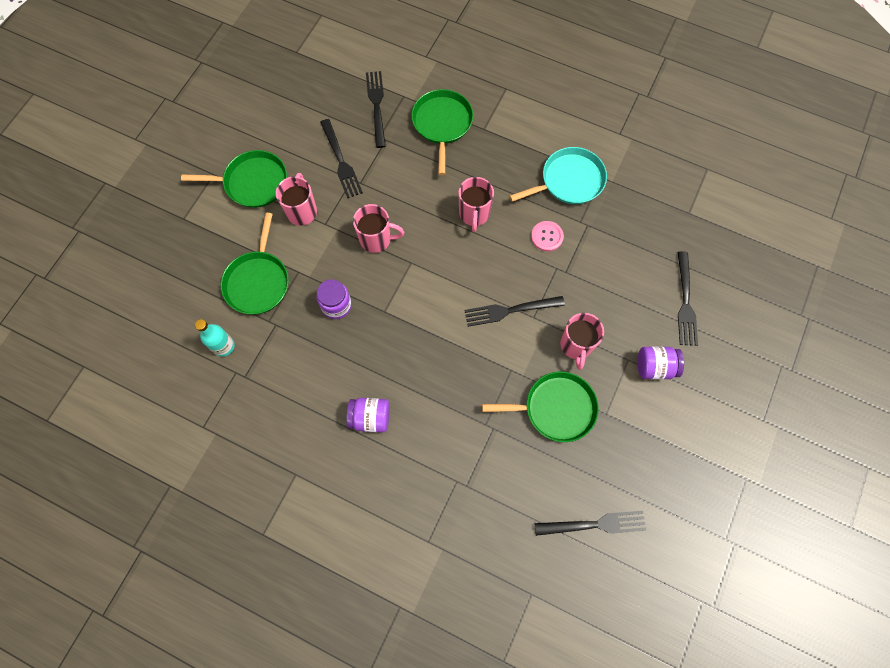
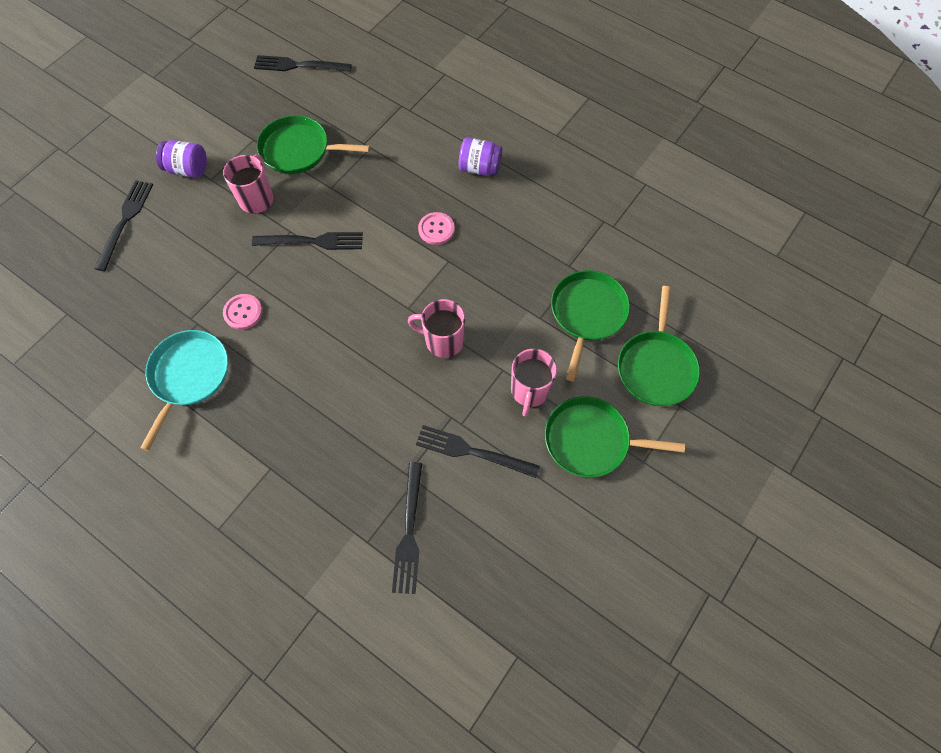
camera: 170 degrees left, 5 degrees down
(223, 346) = (626, 253): turquoise bottle -> none
(336, 305) = (500, 275): purple jar -> none
(341, 161) = (471, 451): black fork -> black fork turned 60 degrees counterclockwise
(401, 341) = (436, 229): none -> pink button
(442, 124) = (324, 485): green pan -> green pan (656, 367)
(474, 214) = (319, 353): pink mug -> none
(569, 181) = (188, 376): turquoise pan -> turquoise pan turned 120 degrees clockwise

